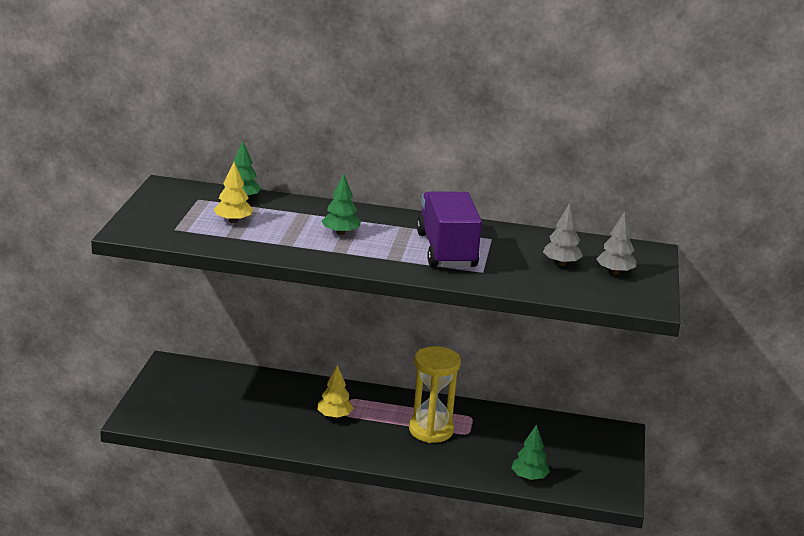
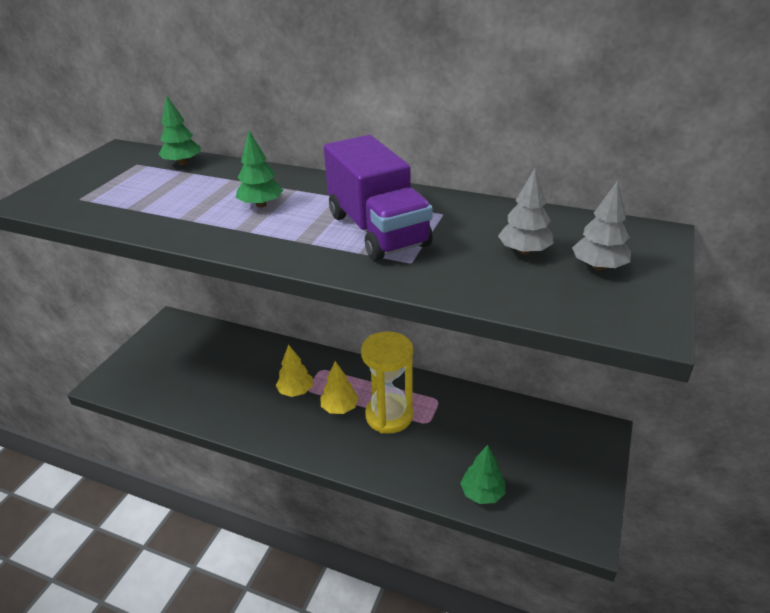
camera: 15 degrees right, 10 degrees up
(233, 221) = (151, 189): yellow tree -> yellow tree (340, 408)
(446, 250) = (377, 230): purple truck -> purple truck turned 150 degrees clockwise

